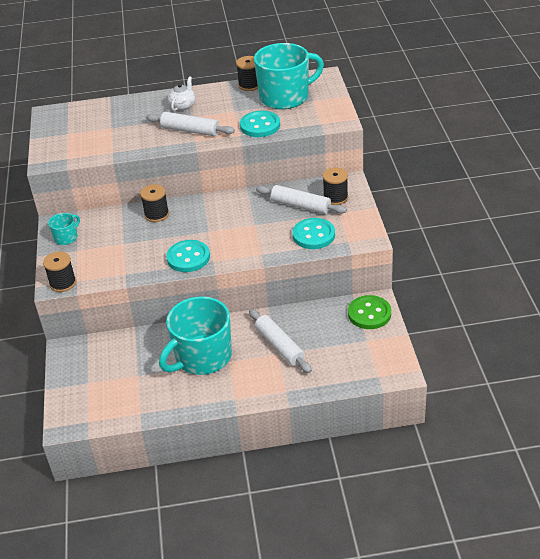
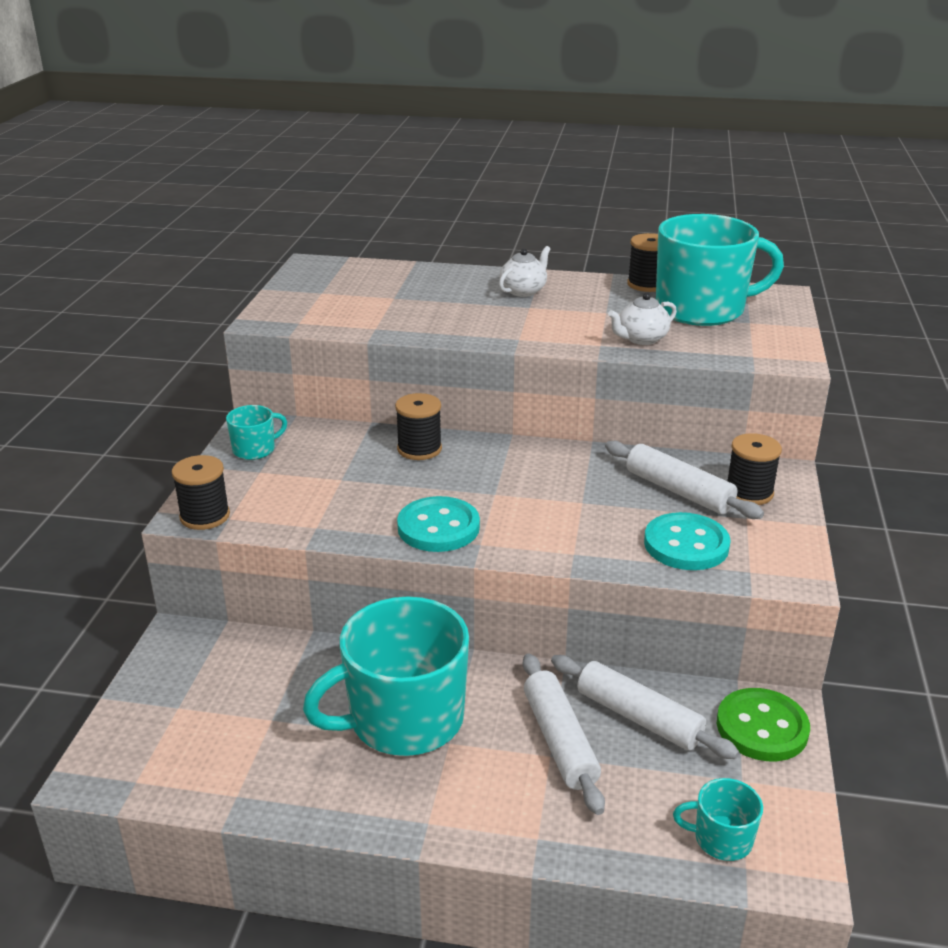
camera: 15 degrees right, 10 degrees down
(190, 130) = (518, 324): white rolling pin -> white rolling pin (639, 717)
(260, 125) = (641, 339): turquoise button -> white teapot
(365, 368) = (721, 839): none -> turquoise mug

